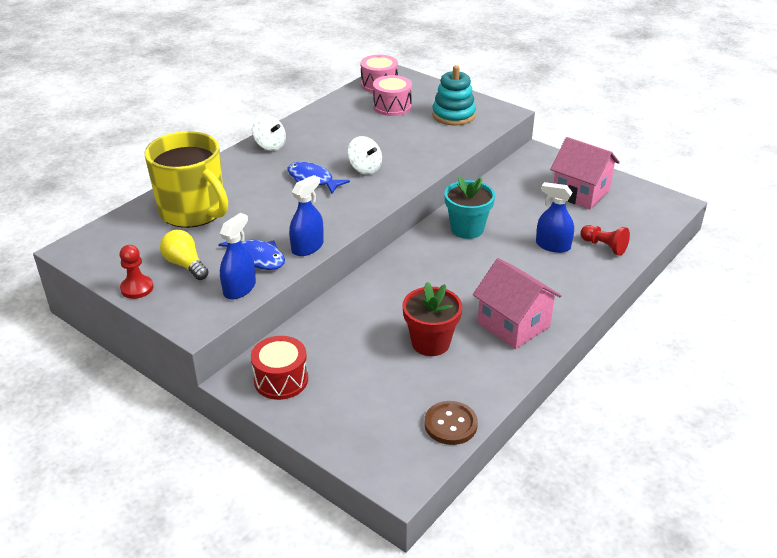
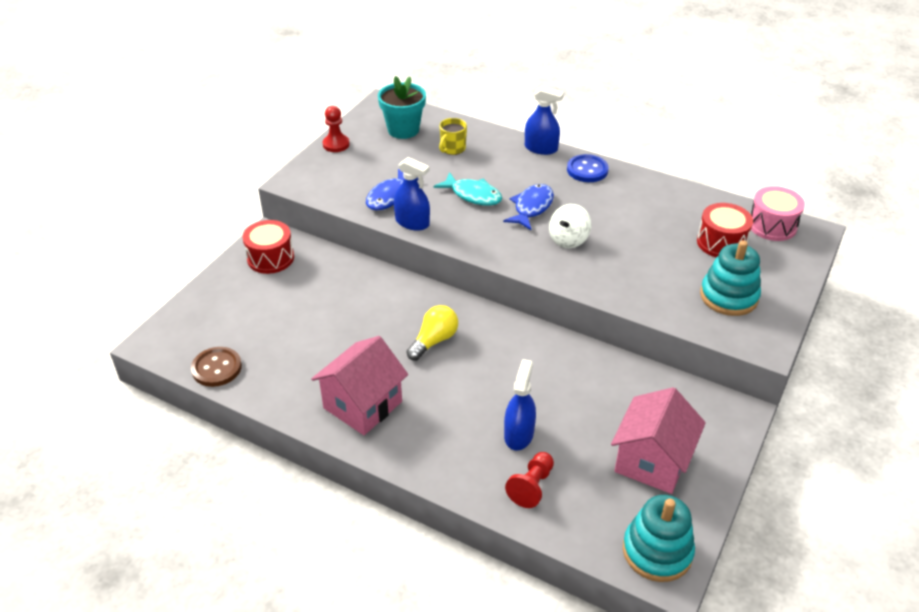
camera: 80 degrees right, 5 degrees up
(185, 265) = (371, 161): yellow light bulb -> yellow light bulb (434, 341)
(193, 211) = (452, 148): yellow mug -> yellow mug, size x0.41
(239, 288) = (343, 195): blue spray bottle -> blue spray bottle (541, 148)
(270, 145) = (587, 170): white spinning top -> blue button
(279, 208) = (473, 195): none -> turquoise fish
(392, 106) = (721, 243): pink drum -> red drum
(430, 343) = (327, 344): red flower pot -> none
(467, 229) = (530, 355): turquoise flower pot -> turquoise flower pot (403, 130)
(657, 204) = (657, 551): none -> turquoise stacking toy

